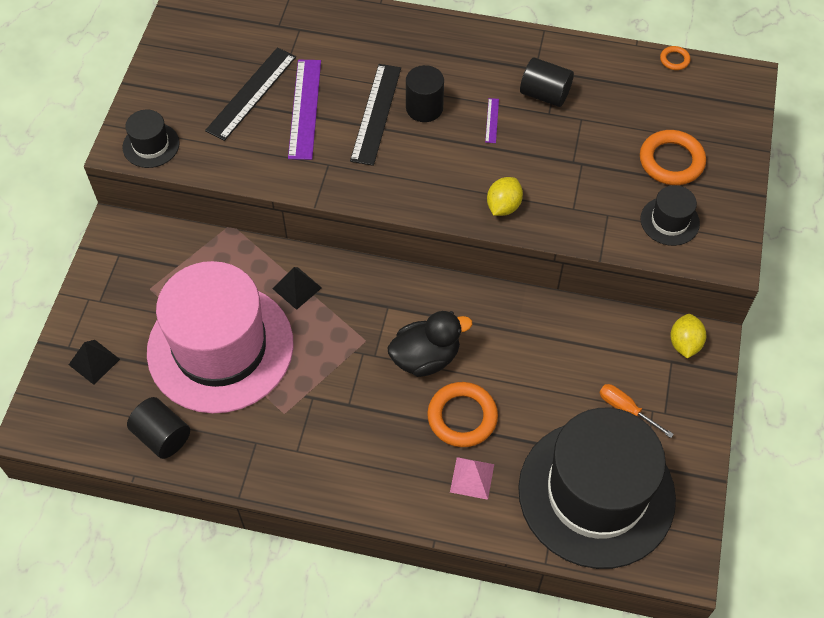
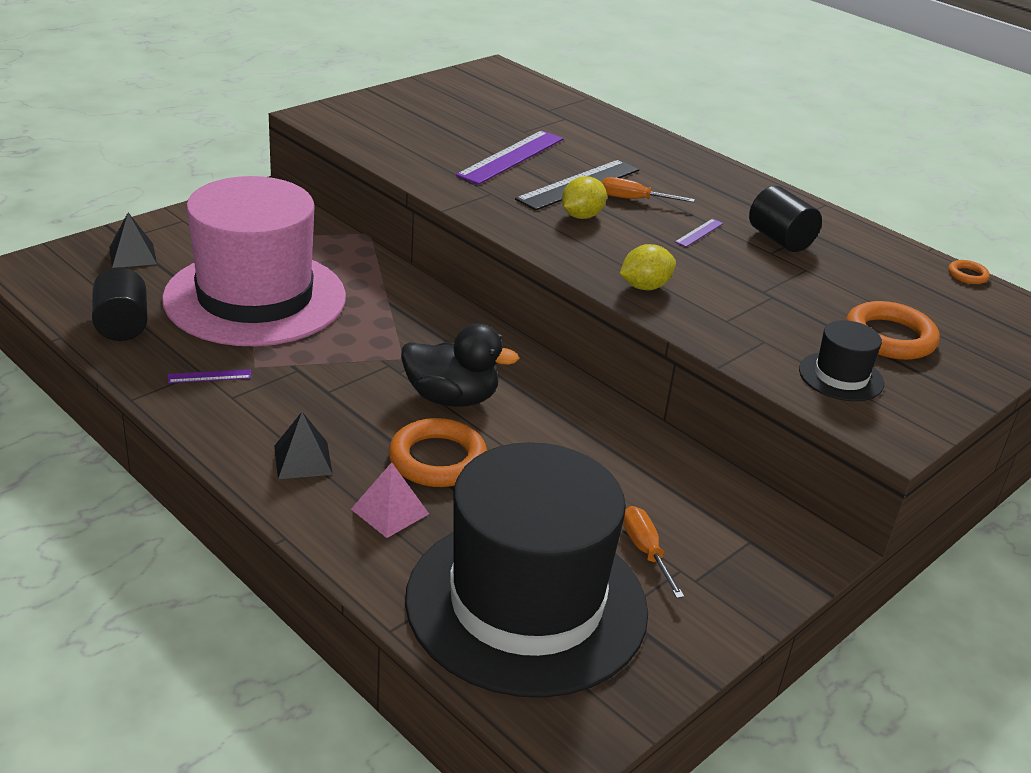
camera: 30 degrees right, 25 degrees down
(151, 145) = (341, 123): black hat -> none
(251, 93) = (472, 132): black ruler -> none
(265, 442) = (209, 376): none -> purple ruler
(297, 288) = (379, 295): black pyramid -> black pyramid (303, 460)
(424, 108) = (634, 199): black cylinder -> orange screwdriver
(684, 343) = (784, 534): yellow lemon -> yellow lemon (581, 216)

